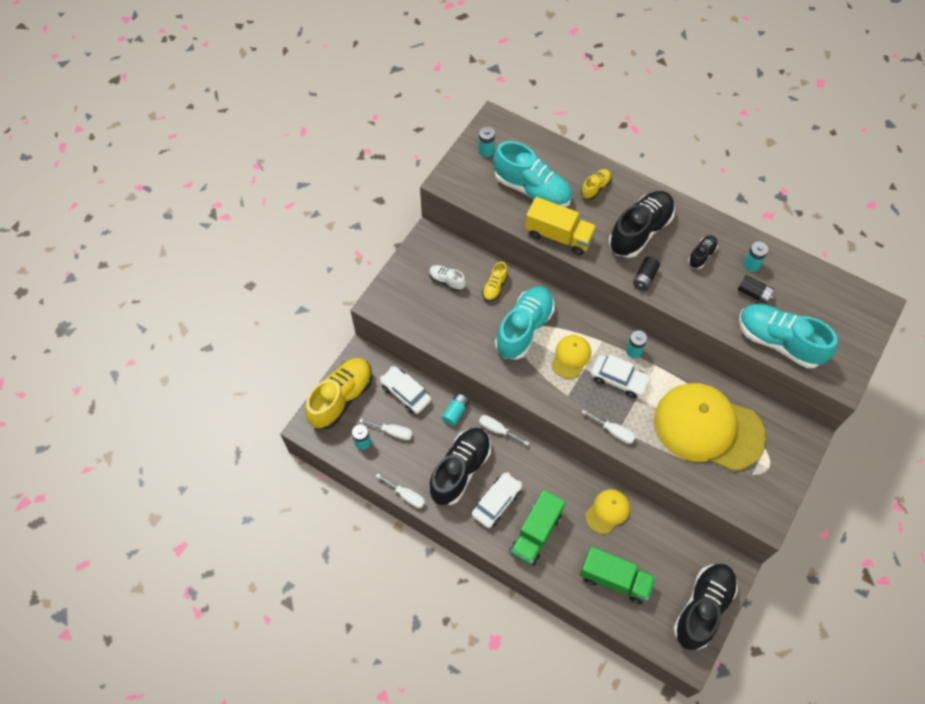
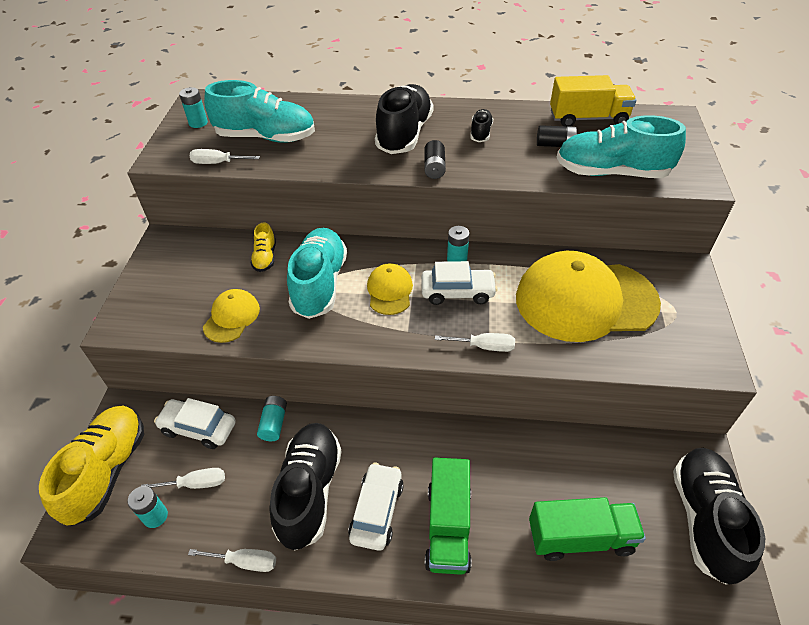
camera: 25 degrees left, 15 degrees down
(447, 281) = (203, 271): white shoe -> none
(497, 430) = (337, 421): white screwdriver -> white screwdriver (218, 163)
(558, 236) = (316, 164): yellow truck -> yellow truck (588, 118)
(595, 188) = (336, 117): yellow shoe -> none
(607, 511) = (520, 456): yellow cap -> yellow cap (232, 317)
(751, 264) = (534, 125): turquoise battery -> none

